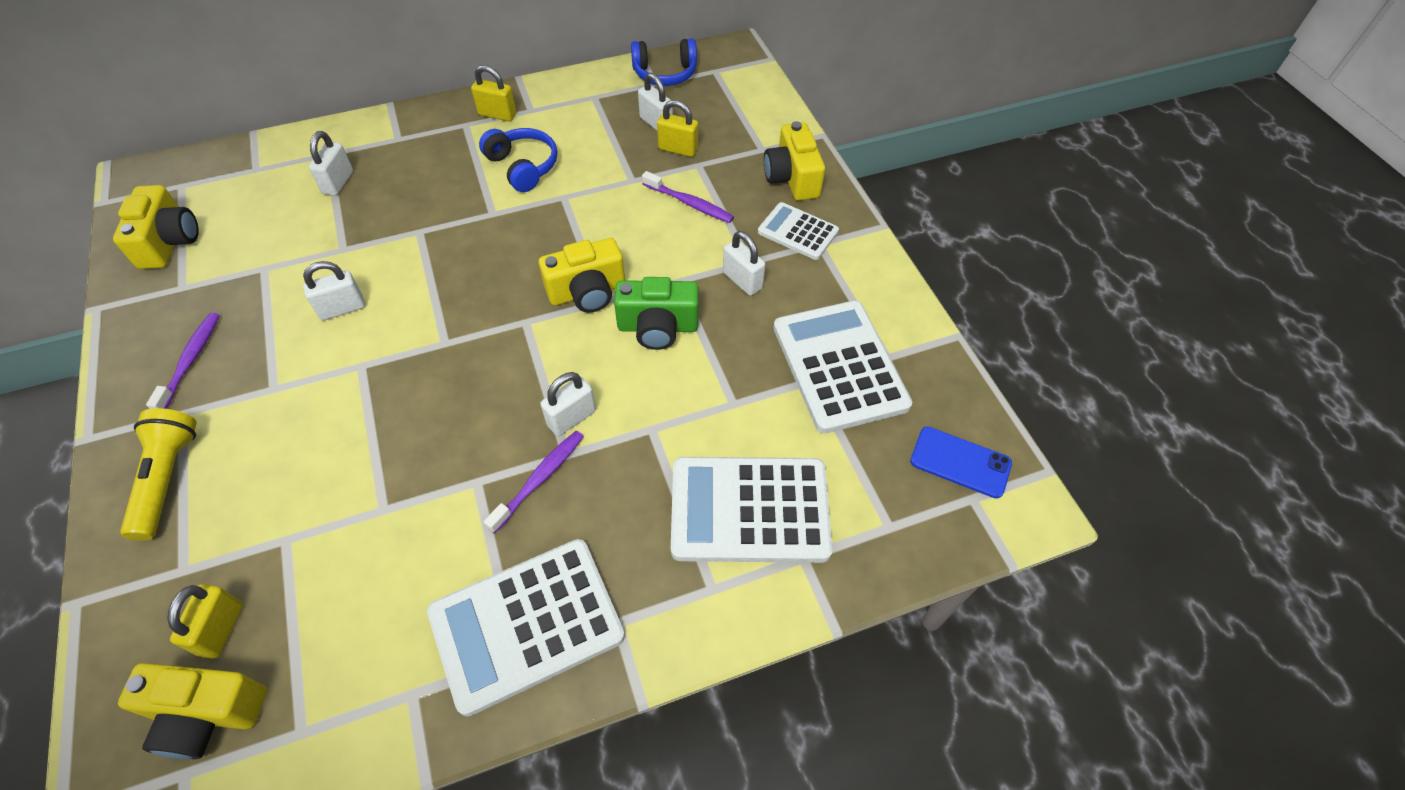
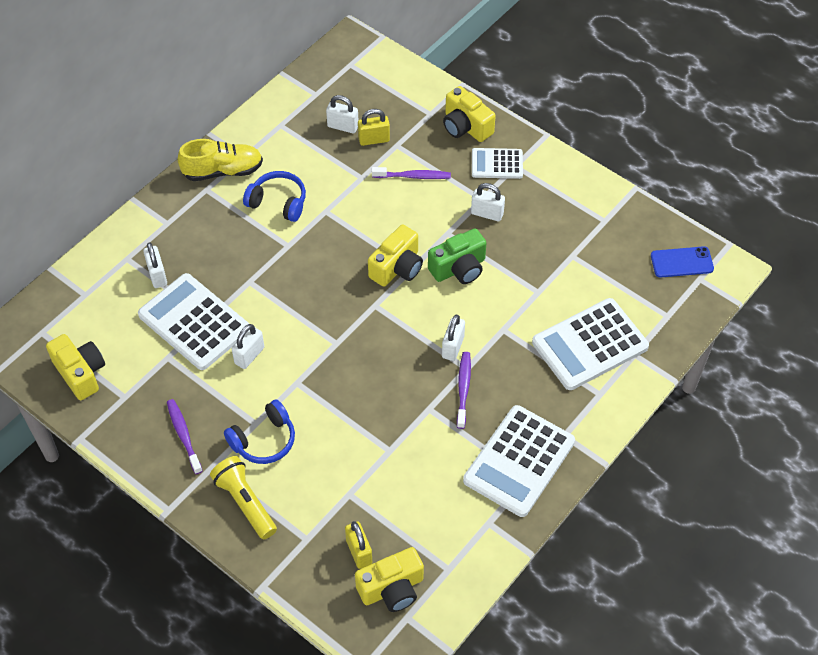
camera: 30 degrees left, 0 degrees up
(497, 114) = (223, 171): yellow padlock -> yellow shoe
(665, 73) = (316, 83): blue headphones -> blue headphones (264, 440)
(839, 366) = (582, 239): white calculator -> white calculator (194, 322)

